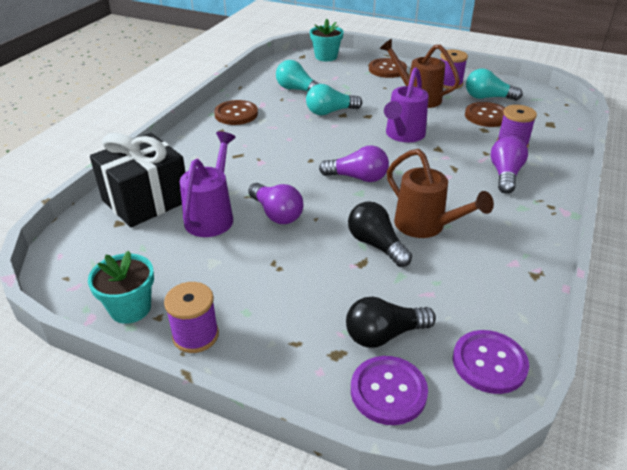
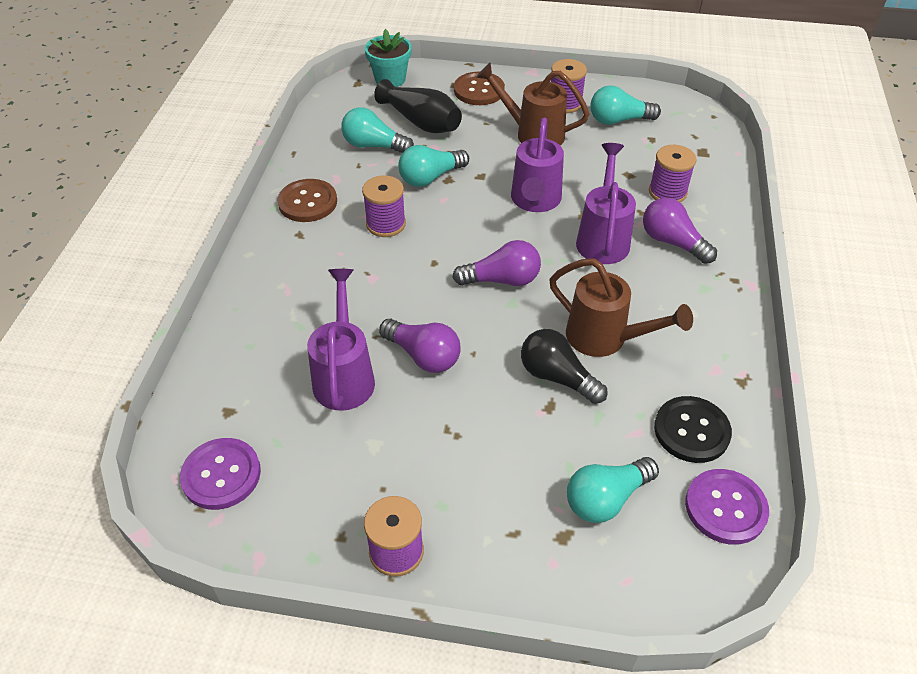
camera: 15 degrees left, 10 degrees up
(130, 308) = (302, 533): turquoise flower pot -> none
(146, 200) = (248, 369): black gift -> none
(285, 133) = (386, 224): none -> purple spool
(337, 81) = (421, 122): none -> black vase
(384, 335) = (606, 499): black light bulb -> turquoise light bulb
(388, 391) = (633, 569): purple button -> purple button (221, 475)
(448, 164) = (603, 238): none -> purple watering can
(477, 301) = (691, 431): none -> black button
(486, 116) = (625, 152): brown button -> none
(505, 175) = (672, 242): purple light bulb -> purple light bulb turned 45 degrees counterclockwise

